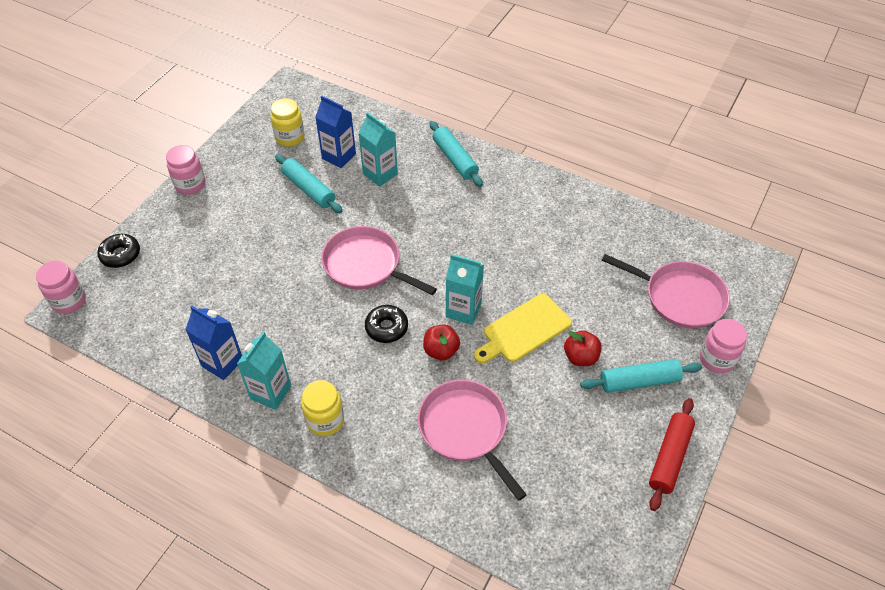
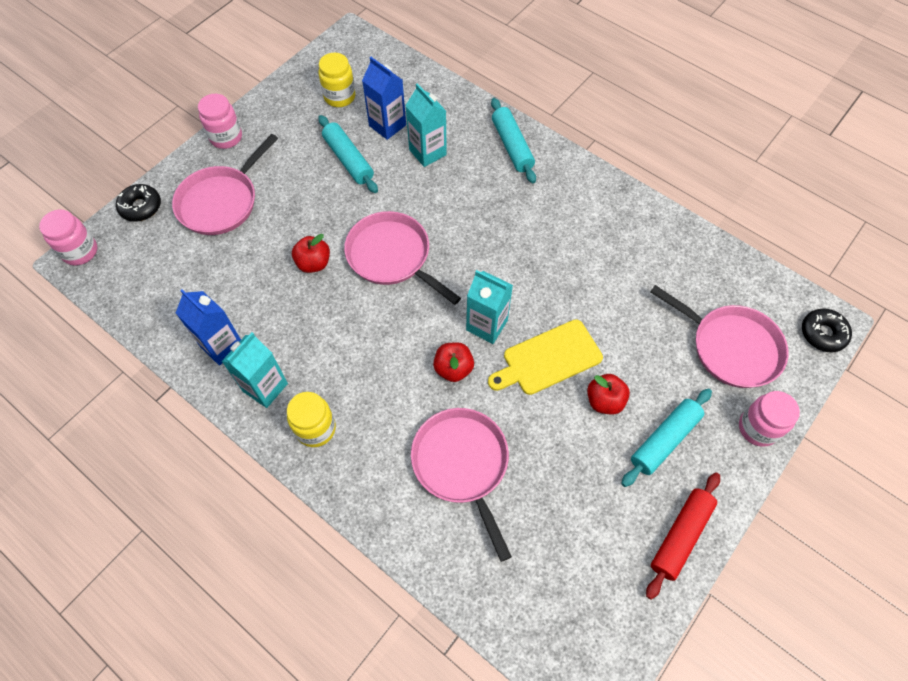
camera: 10 degrees right, 10 degrees up
(196, 240) = (221, 202): none -> pink pan
(294, 281) = (313, 263): none -> red apple
(386, 327) = (400, 332): black donut -> black donut (823, 333)
(639, 381) = (664, 440): turquoise rolling pin -> turquoise rolling pin turned 45 degrees counterclockwise

